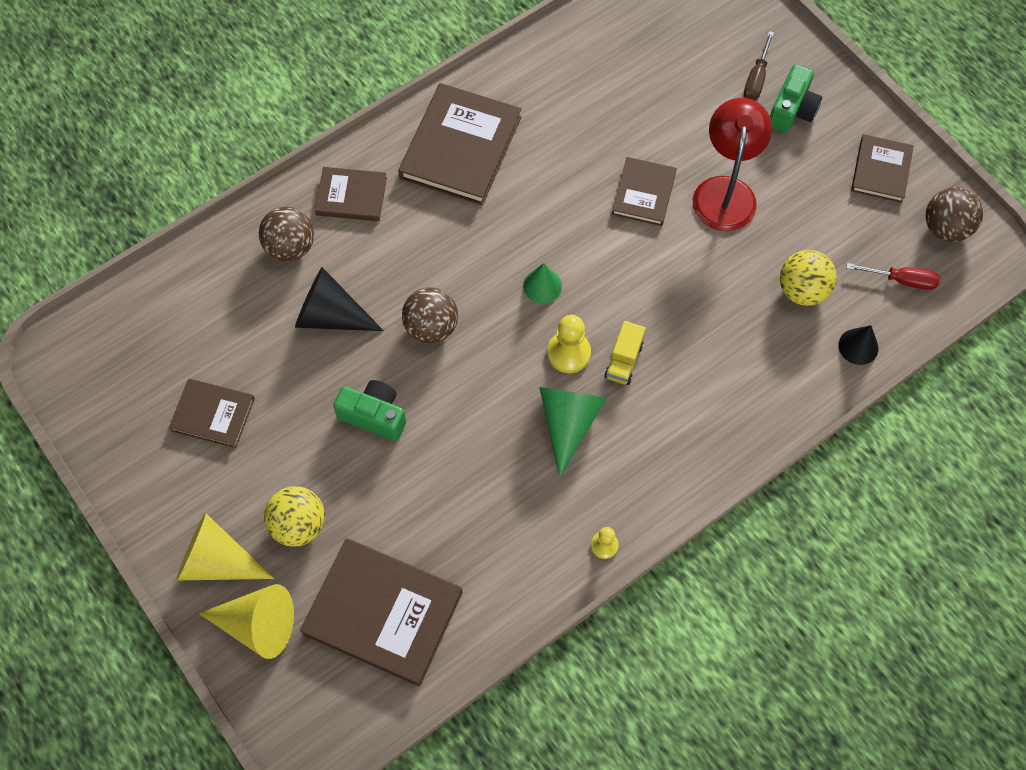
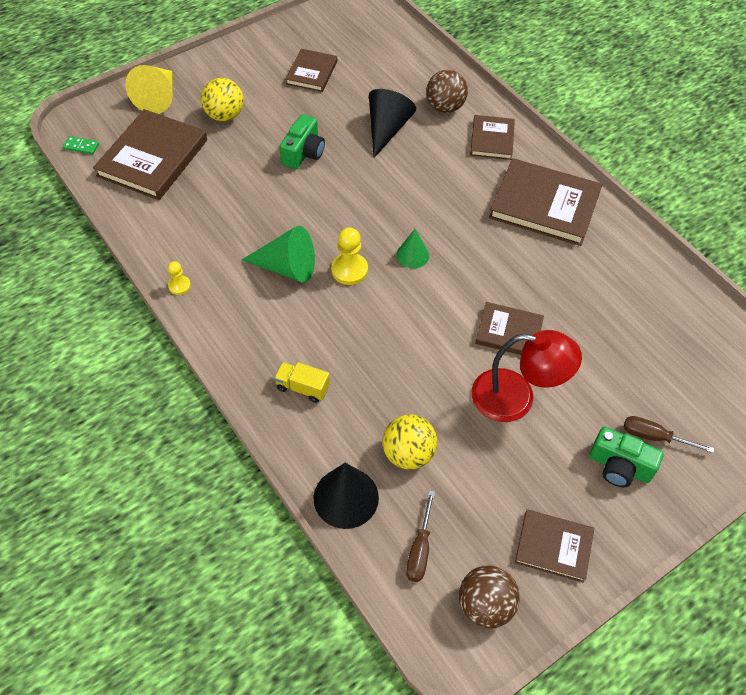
camera: 90 degrees right, 10 degrees down
(218, 561) = (205, 78): yellow cone -> none
(359, 720) = (81, 146): none -> green domino
(431, 327) = (375, 185): brown ball -> none
(623, 361) = (340, 307): yellow truck -> yellow truck (302, 387)
(858, 346) = (346, 497): black cone -> black cone, size x1.66
(901, 280) = (420, 549): red screwdriver -> brown screwdriver

